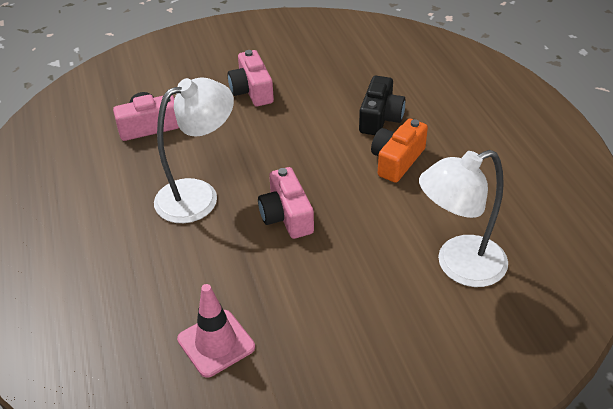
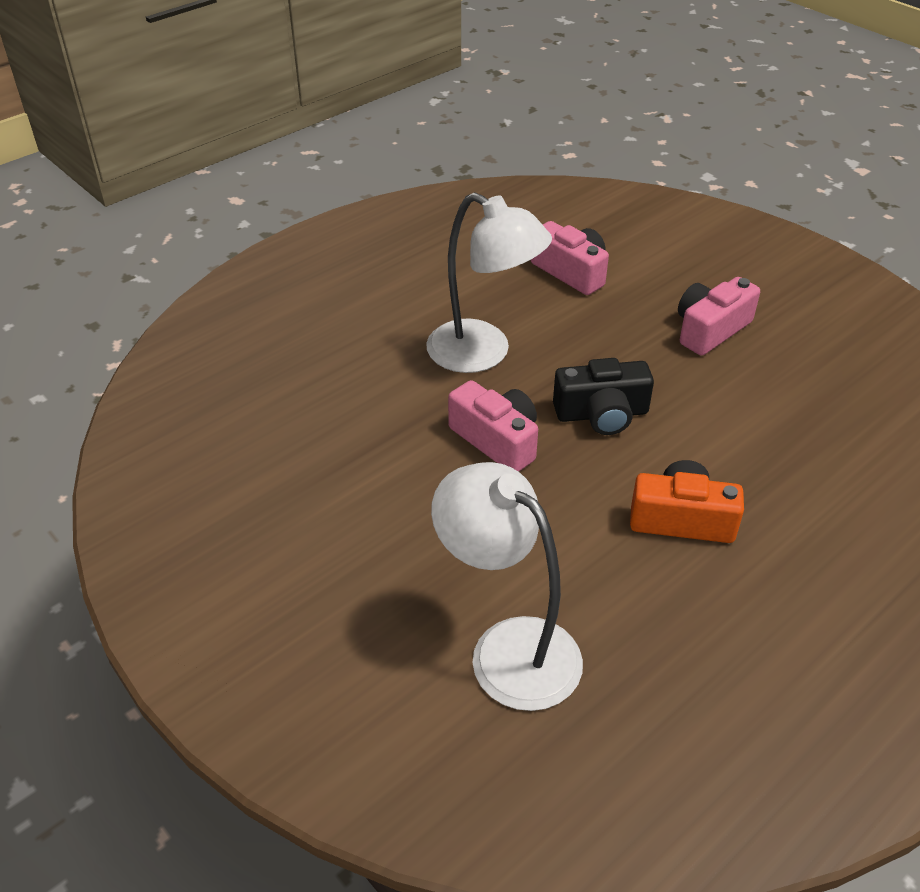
camera: 65 degrees right, 0 degrees up
(216, 343) = (268, 448): pink traffic cone -> none
(286, 216) = (497, 440): pink camera -> pink camera turned 90 degrees clockwise
(380, 118) = (762, 474): black camera -> black camera (601, 414)

